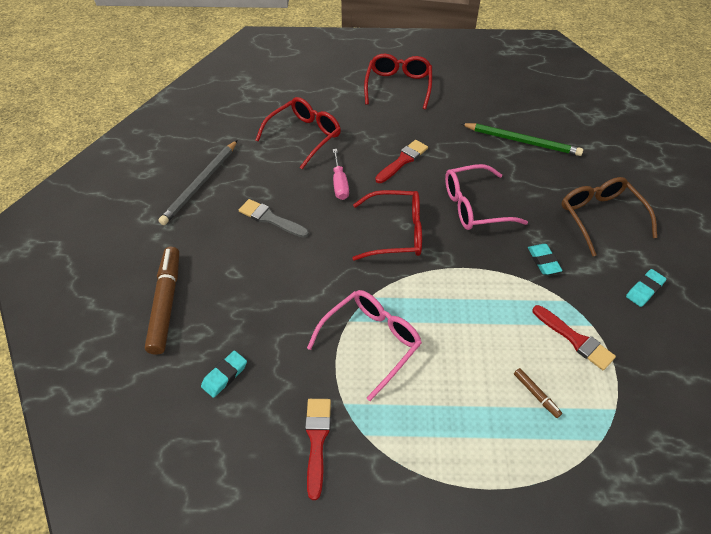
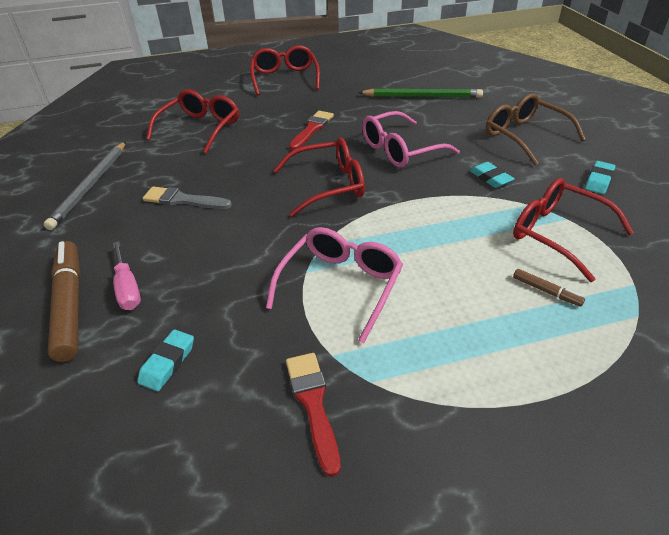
camera: 15 degrees left, 10 degrees down
(339, 184) = (252, 158): pink screwdriver -> pink screwdriver (127, 288)
(575, 339) = (557, 234): red brush -> red glasses

